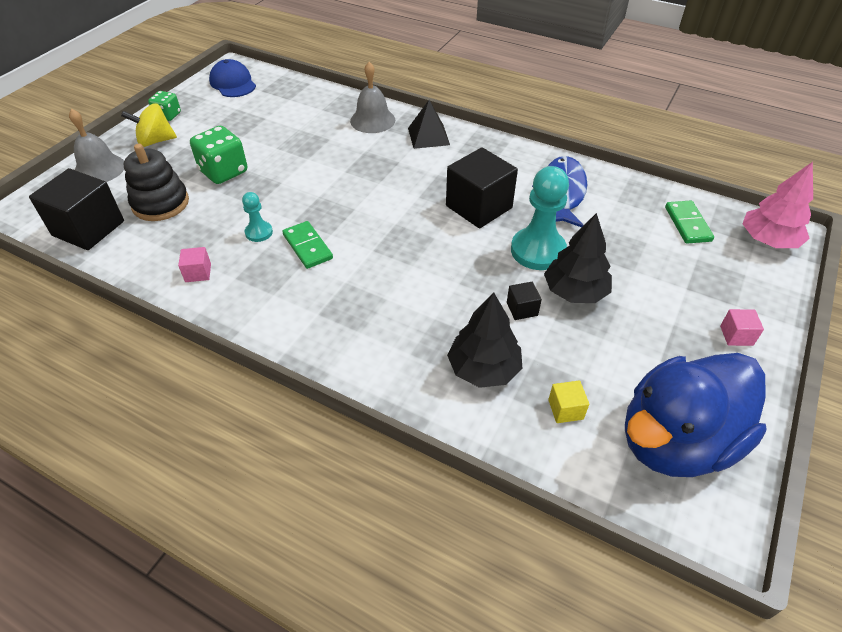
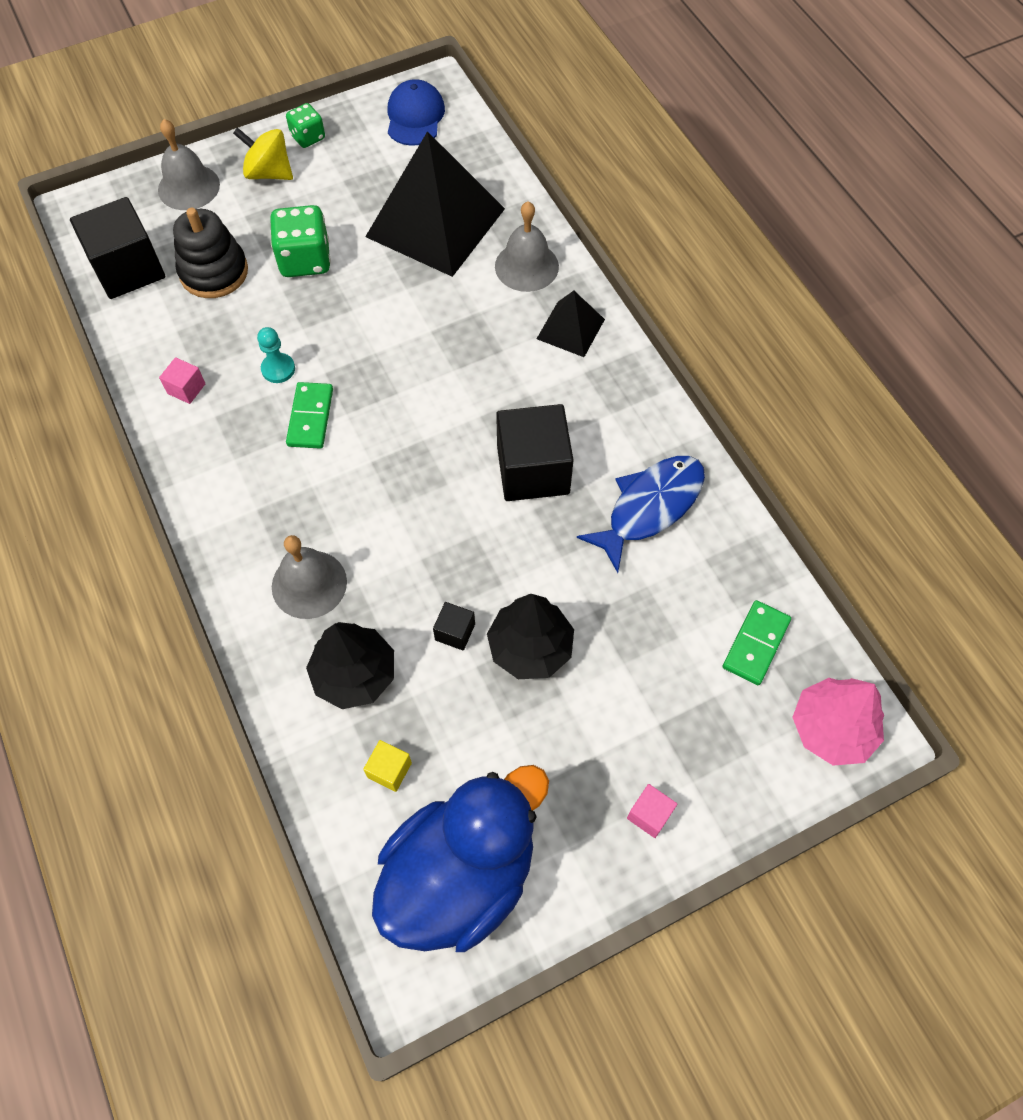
camera: 35 degrees right, 15 degrees up
(295, 122) = (435, 222): none -> black pyramid
(399, 335) = (309, 584): none -> grey bell
(538, 251) = (542, 570): turquoise pawn -> none
(676, 440) = (461, 875): blue duck -> blue duck turned 135 degrees clockwise

